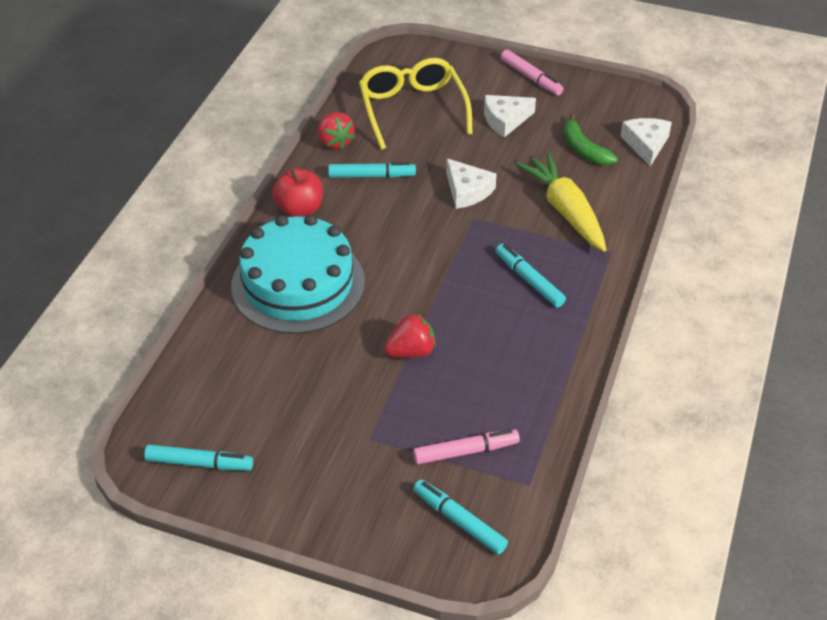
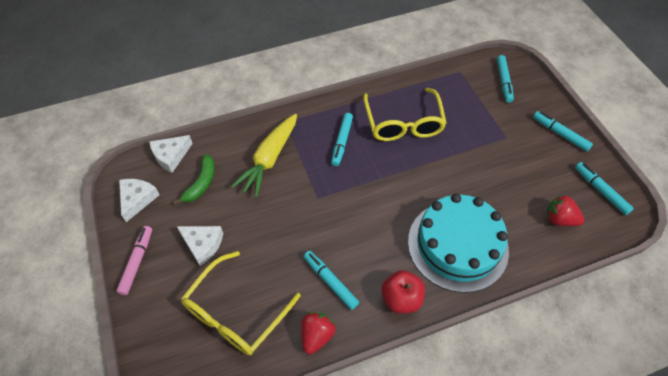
camera: 130 degrees left, 10 degrees up
(310, 502) = (560, 134): none -> turquoise marker
(411, 351) = (442, 157): red strawberry -> red strawberry (559, 219)
(465, 451) = (470, 100): pink marker -> none
(467, 191) = (296, 217): white cheese -> white cheese (137, 199)
(499, 353) = (403, 123): none -> yellow glasses

